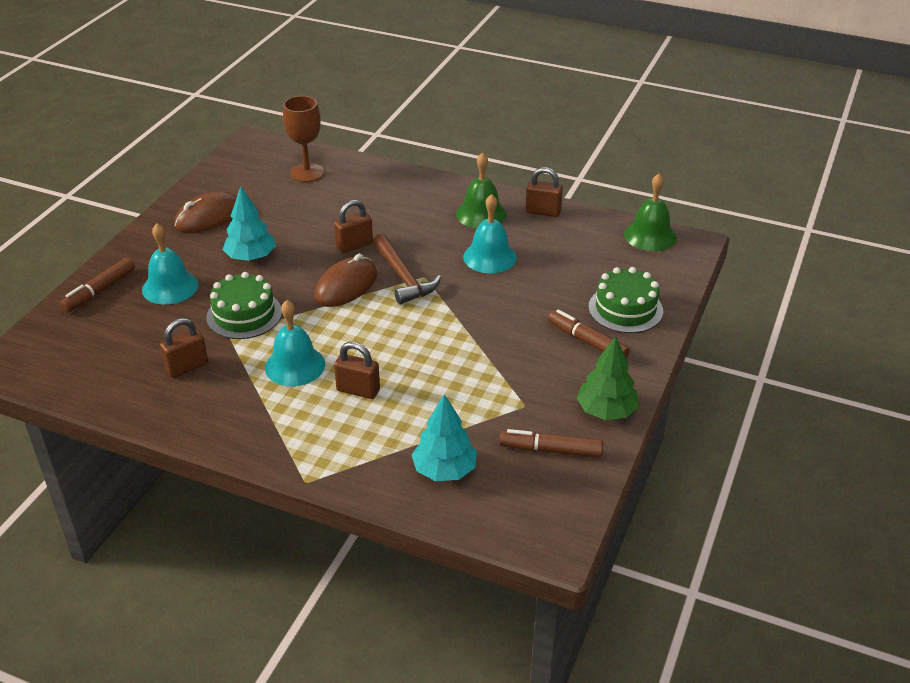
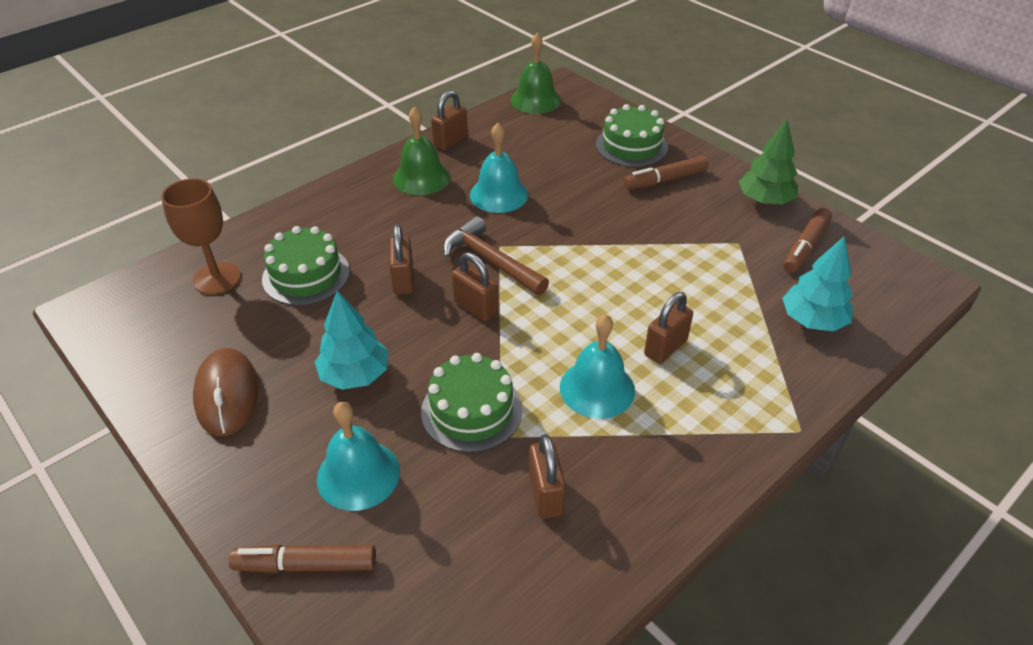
camera: 65 degrees left, 5 degrees up
(99, 291) = (306, 564): brown marker -> brown marker turned 120 degrees clockwise
(333, 204) = (306, 275): none -> green cake
(346, 286) = (475, 307): brown mouse -> brown padlock
(403, 277) = (490, 260): brown hammer -> brown hammer turned 135 degrees counterclockwise

